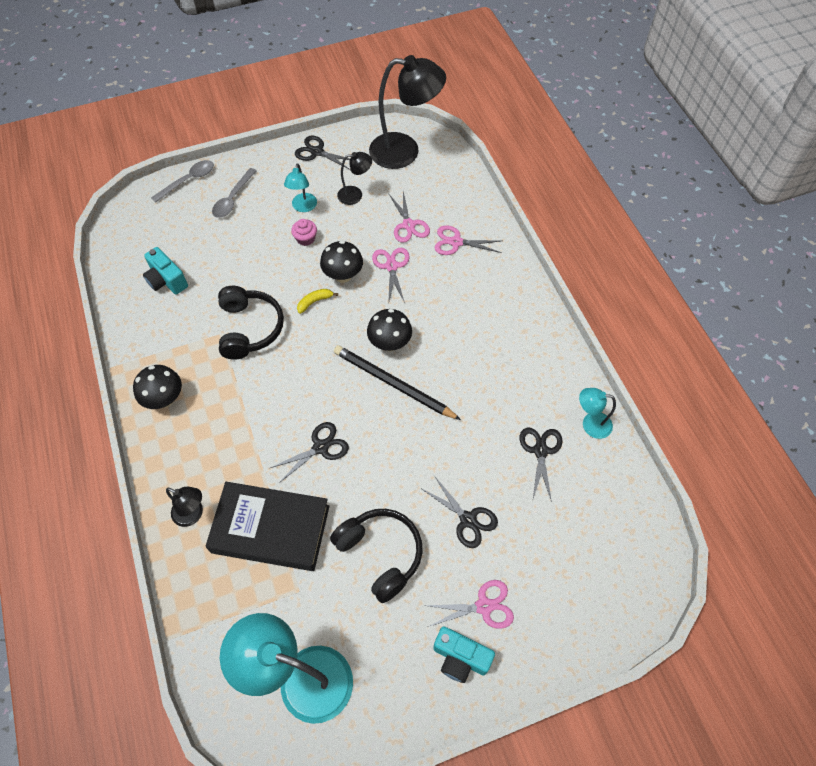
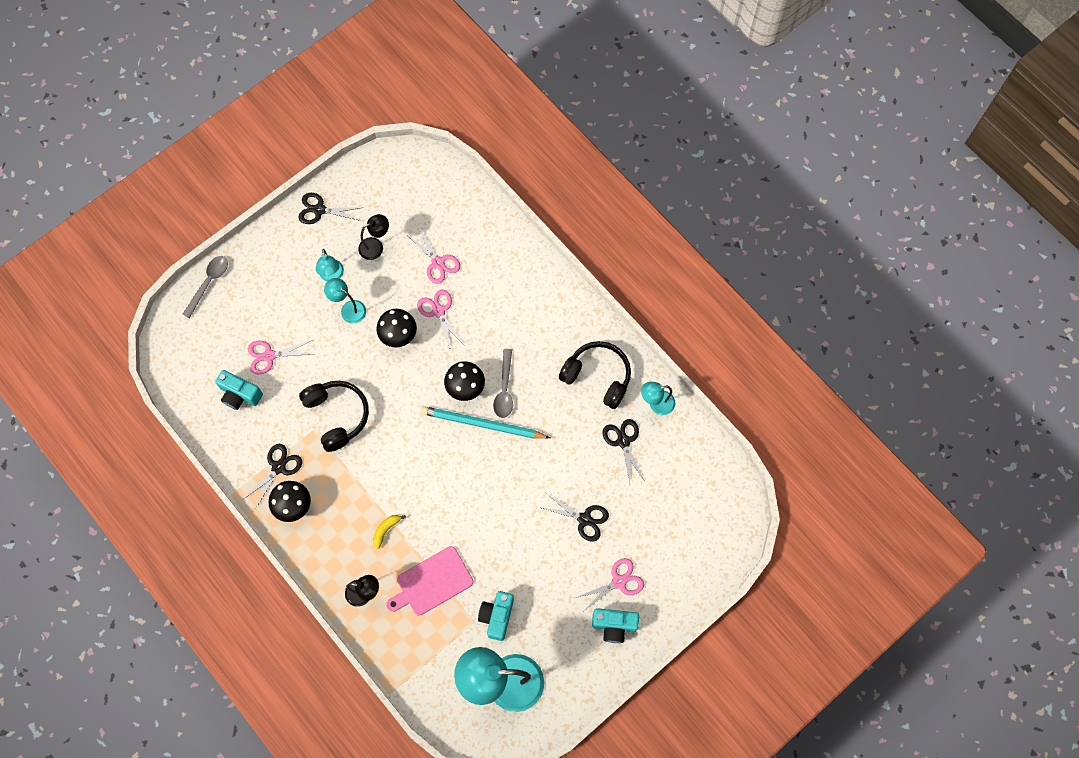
camera: 20 degrees left, 10 degrees up
(233, 199) = (261, 289): grey spoon -> grey spoon (504, 389)
(271, 529) = (432, 582): black book -> pink cutting board
(305, 239) = (348, 309): pink cupcake -> turquoise lamp
(314, 302) = (384, 370): yellow banana -> yellow banana (386, 530)
(320, 447) = (444, 501): black scissors -> black scissors (278, 467)
(326, 595) = (497, 616): none -> turquoise camera
(380, 554) = (526, 570): black headphones -> black headphones (598, 377)
(393, 384) = (482, 424): black pencil -> turquoise pencil
(405, 151) = (404, 181): black lamp -> none
(456, 242) = (487, 266): pink scissors -> pink scissors (269, 356)

